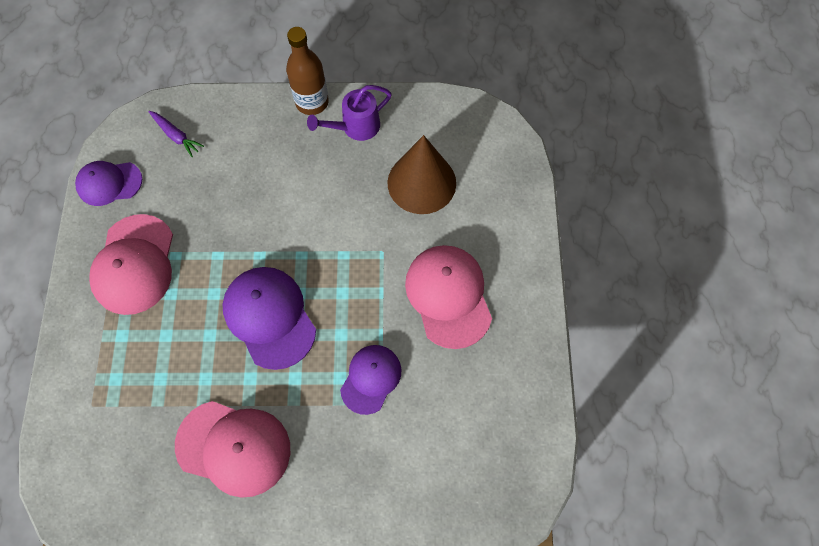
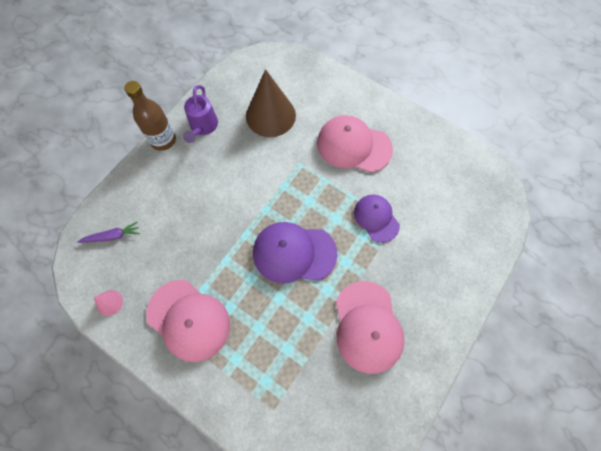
camera: 55 degrees left, 0 degrees up
(109, 183) = (110, 302): purple cap -> pink cone
(234, 447) = (367, 326): pink cap -> pink cap turned 120 degrees clockwise

